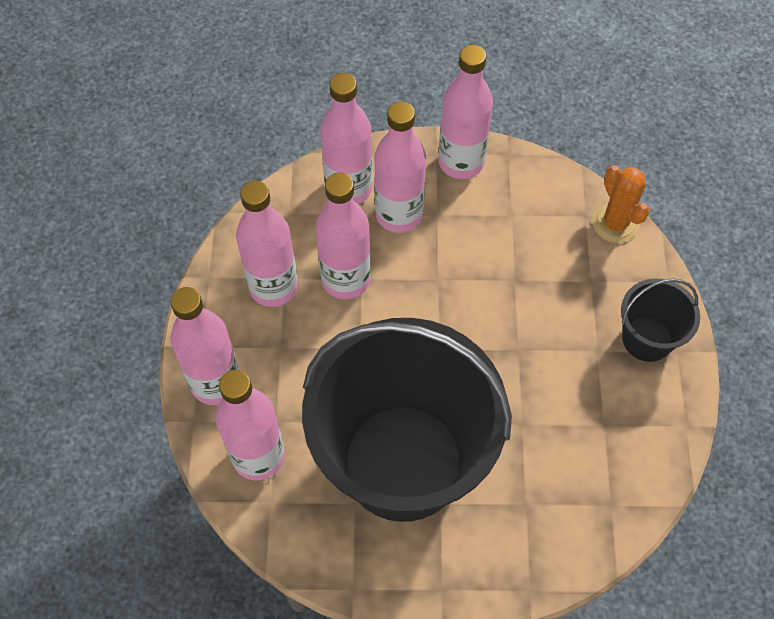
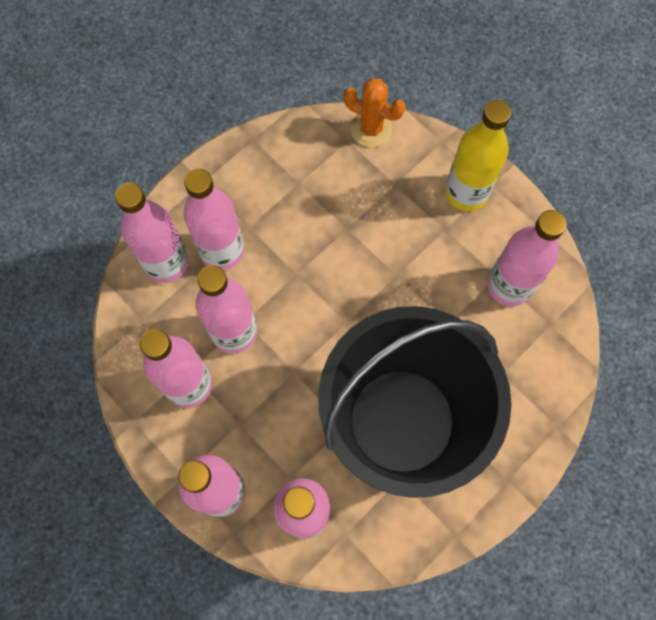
camera: 45 degrees left, 10 degrees up
(461, 162) = (226, 173): pink bottle -> pink bottle (509, 285)
(647, 339) = (466, 192): black bucket -> yellow bottle

